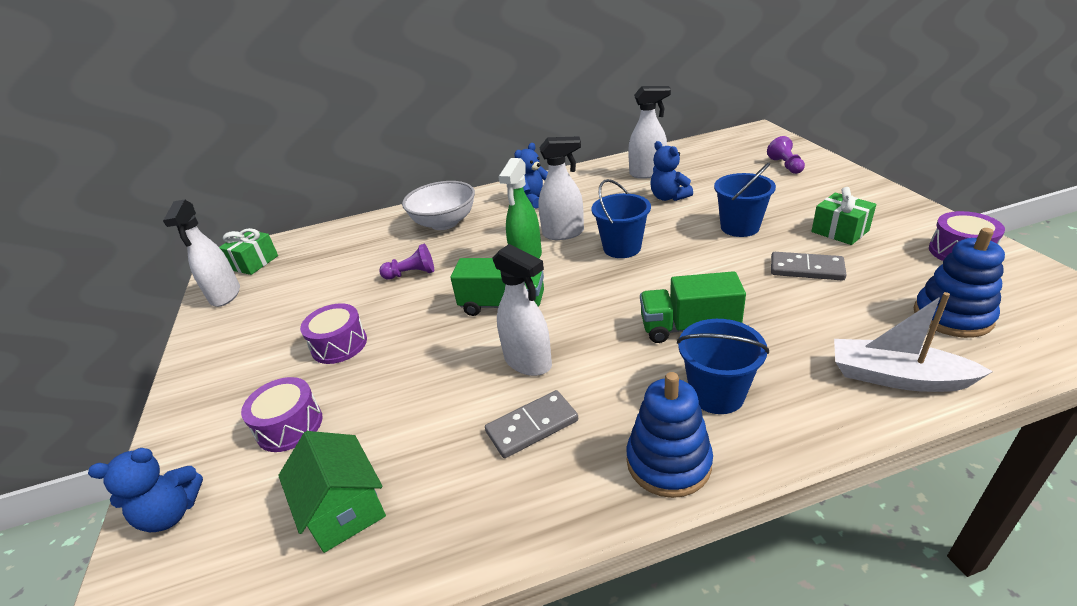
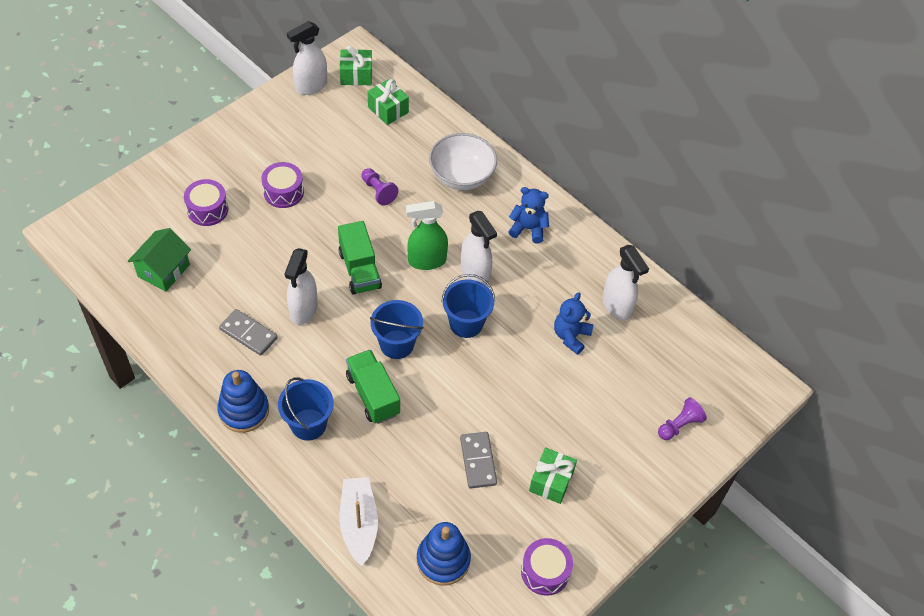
camera: 55 degrees right, 20 degrees up
(171, 513) = (136, 195): blue teddy bear -> none
(320, 250) = (388, 110): none -> green gift
(739, 227) = (532, 404): blue bucket -> blue bucket (396, 344)

